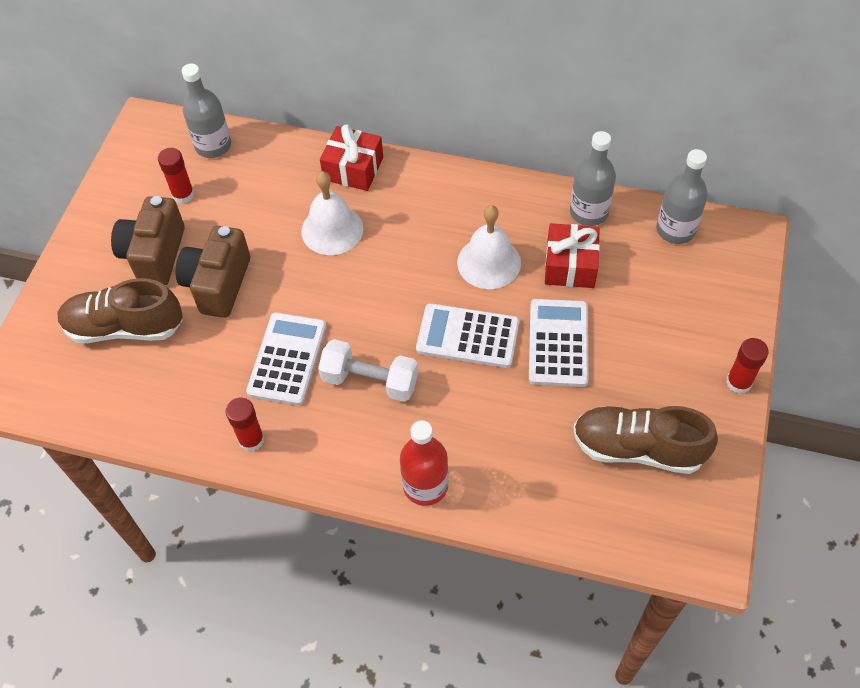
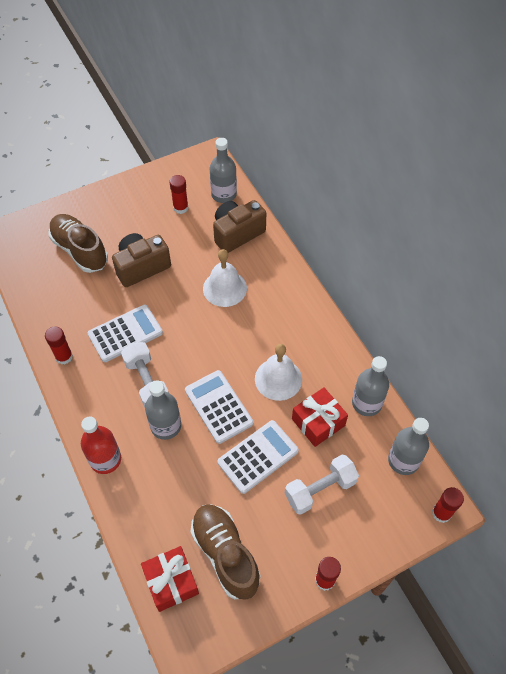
camera: 45 degrees right, 0 degrees up
(155, 254) = (133, 227): brown camera -> brown camera (237, 233)
(353, 169) = (274, 265): red gift -> red gift (171, 582)
(442, 400) = (166, 426): none -> grey bottle
(643, 317) = (320, 489): none -> white dumbbell
(753, 242) = (441, 513): none -> red glue stick

